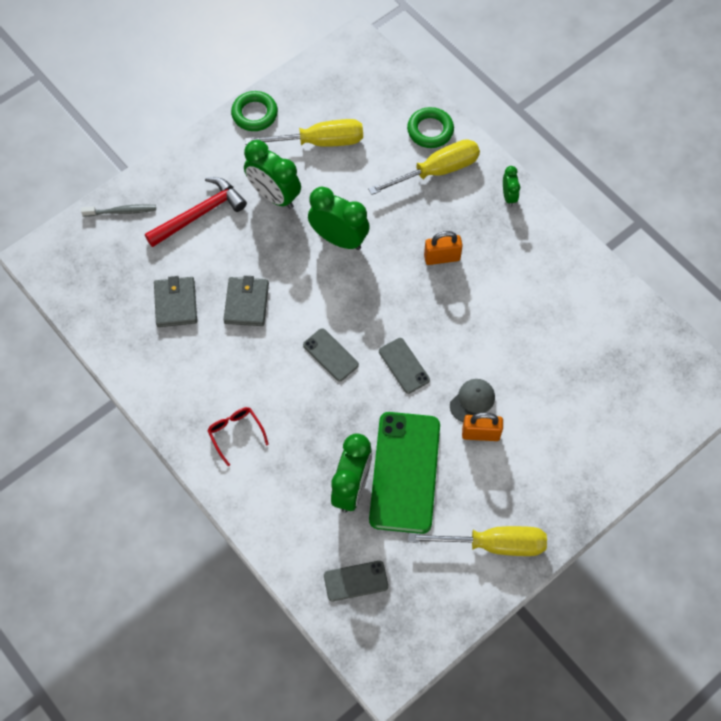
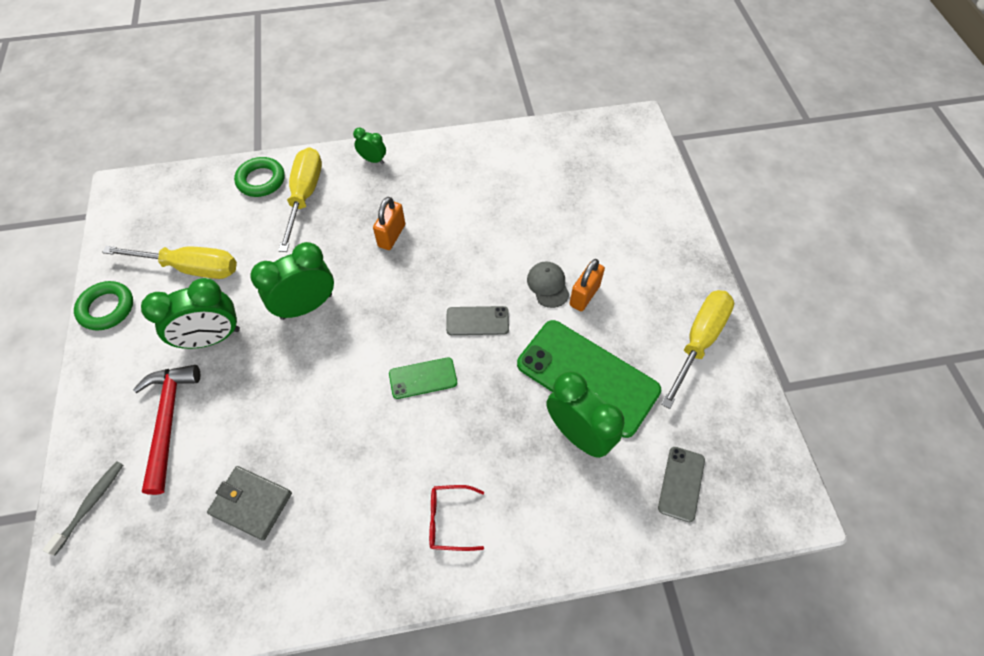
camera: 60 degrees left, 5 degrees down
(246, 303) = (308, 428): grey wallet -> none
(320, 142) = (192, 268): yellow screwdriver -> yellow screwdriver turned 75 degrees clockwise
(330, 355) = (423, 378): grey phone -> green phone

